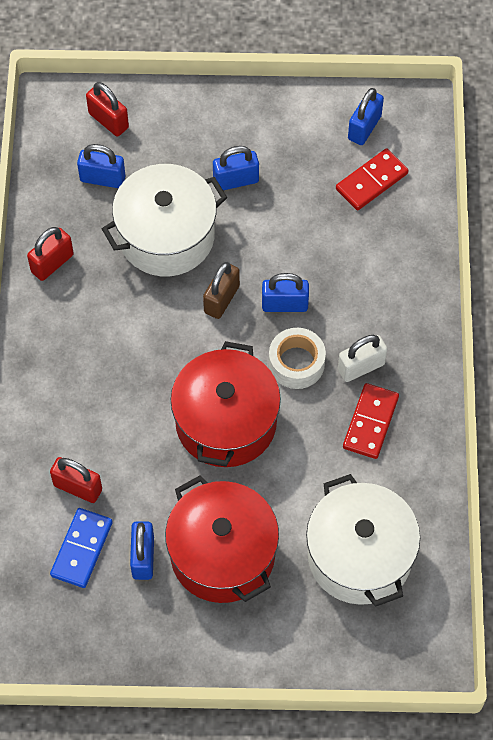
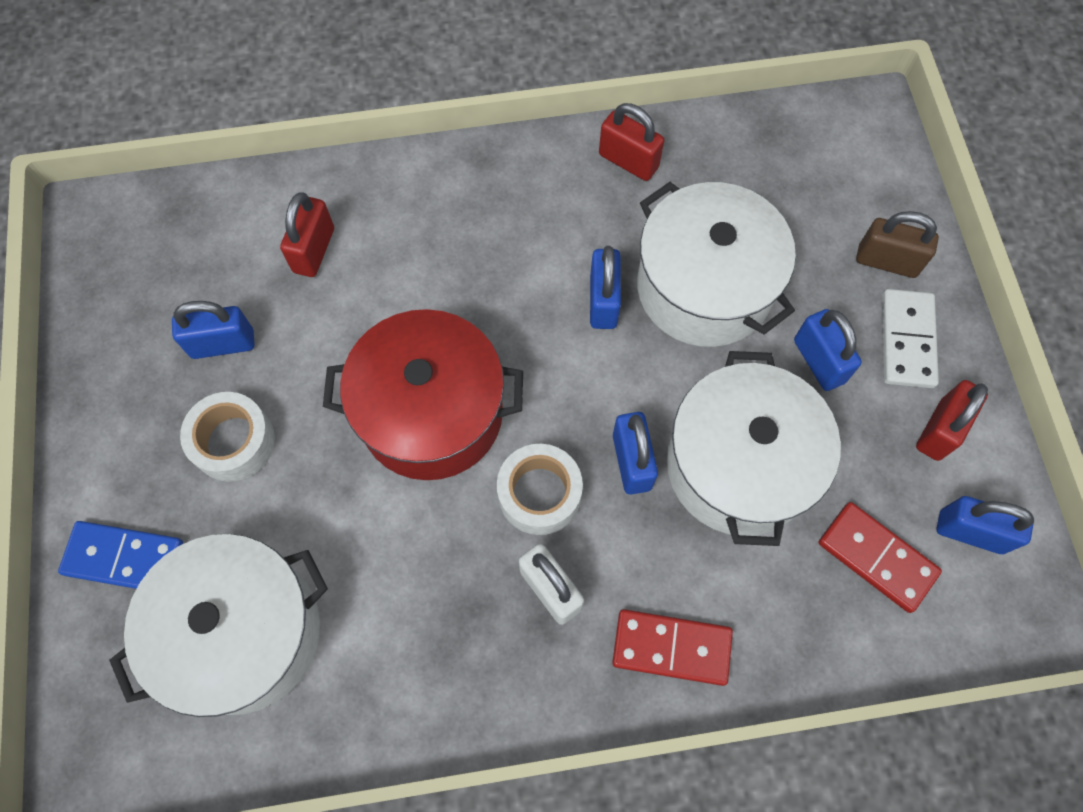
camera: 80 degrees right, 5 degrees up
(81, 549) = (229, 270): blue domino -> blue domino (124, 558)
(102, 179) = (771, 194): blue padlock -> blue padlock (603, 301)
(108, 120) = (863, 184): red padlock -> red padlock (939, 430)
(221, 299) = (621, 375): brown padlock -> brown padlock (887, 261)
(222, 554) = (233, 442): red pot -> white tape
(231, 126) = (907, 340): none -> white domino
(299, 243) = (738, 466): none -> white pot
(370, 422) = (460, 618): red domino -> red domino (671, 648)

